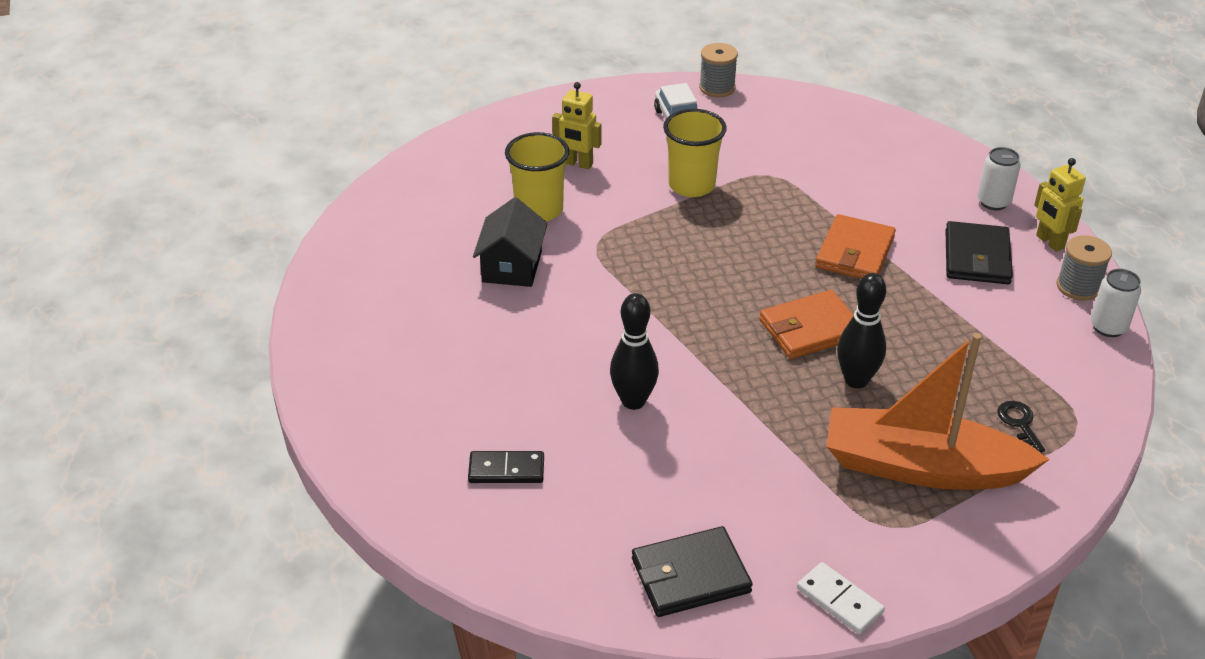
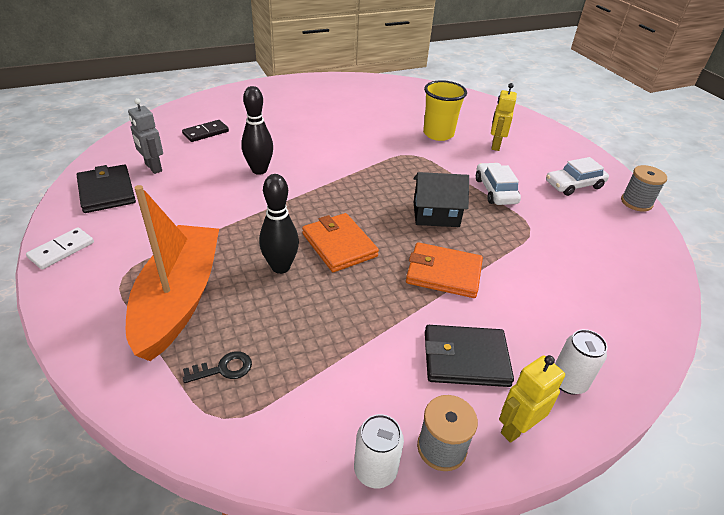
camera: 80 degrees right, 0 degrees up
(506, 470) = (206, 133): black domino -> black domino turned 60 degrees clockwise
(512, 266) = (379, 127): black house -> black house (436, 214)
(620, 527) = (153, 168): none -> grey robot
(691, 185) = (495, 191): yellow cup -> white car

